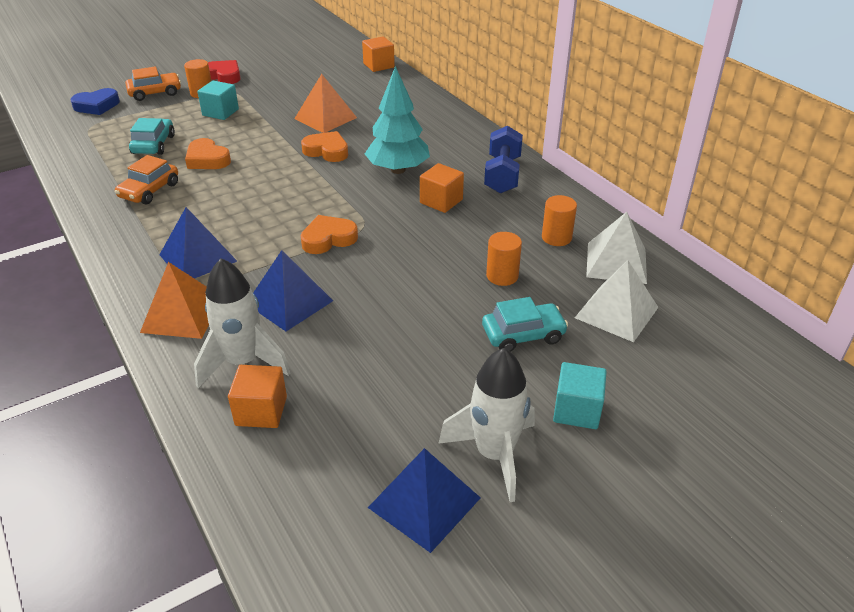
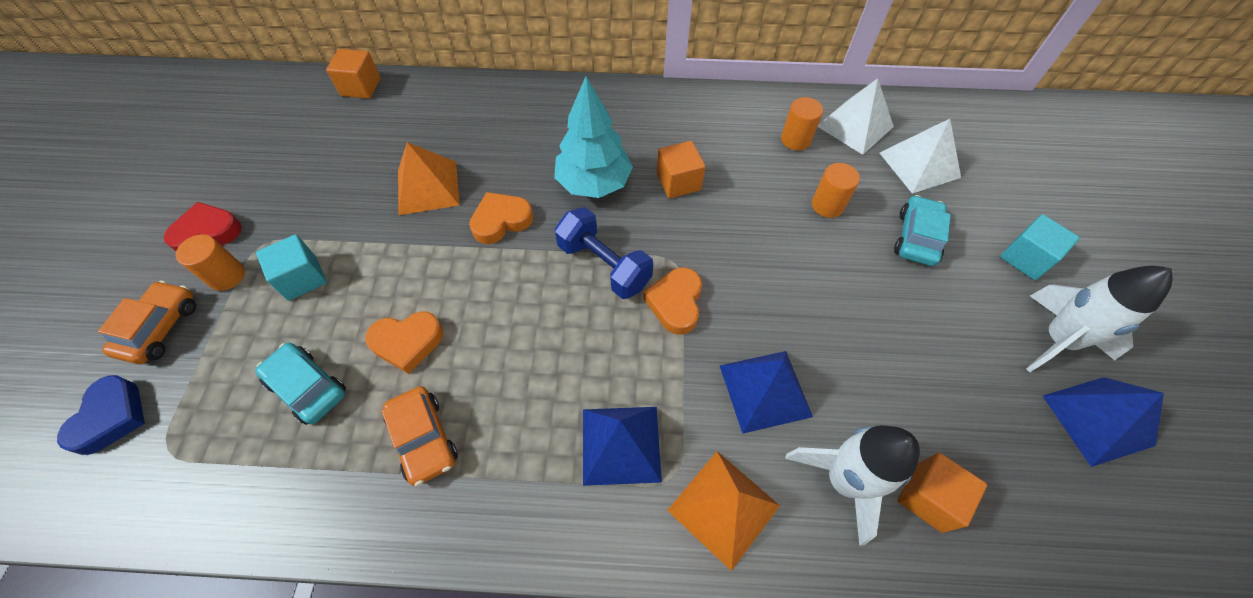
camera: 55 degrees left, 20 degrees up
(502, 175) = (670, 117): blue dumbbell -> blue dumbbell (604, 265)

